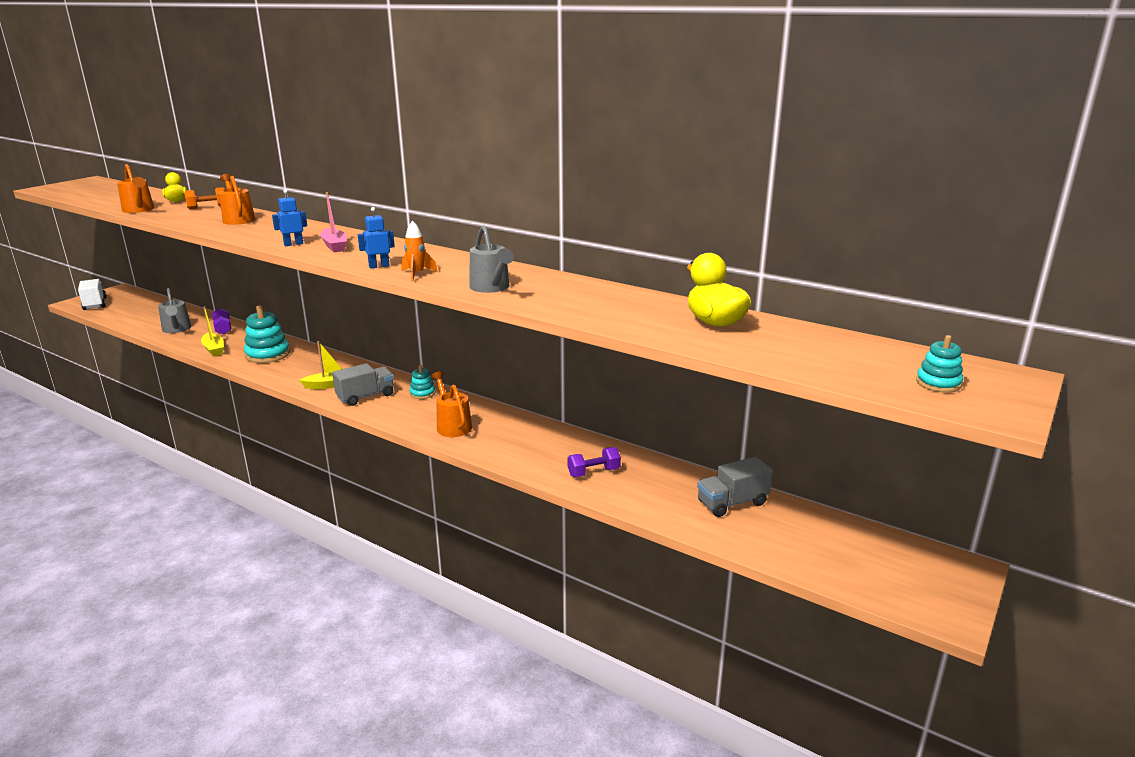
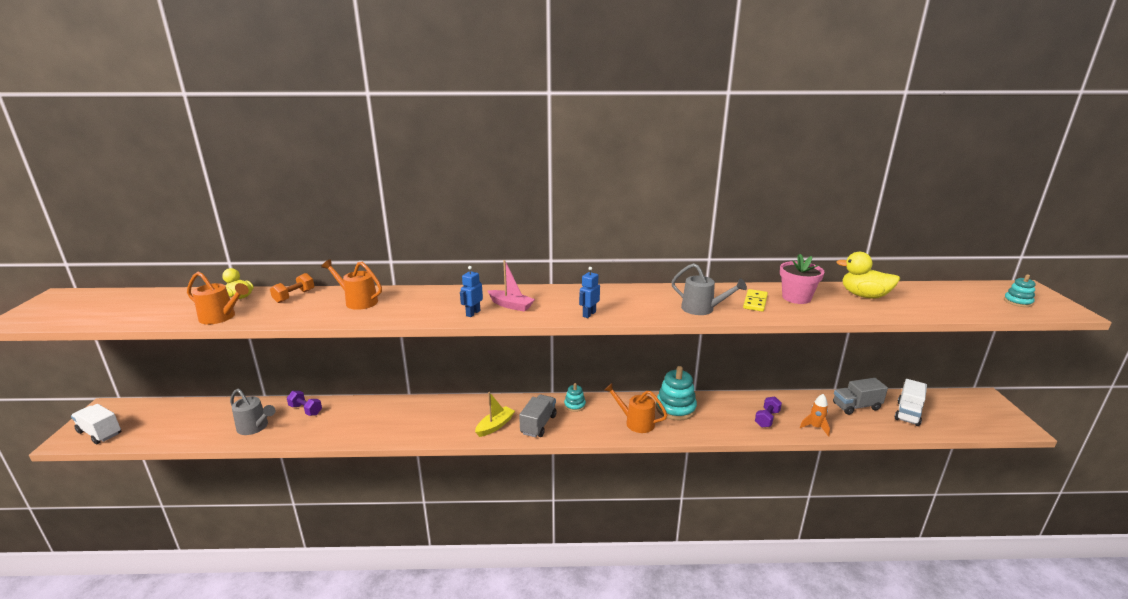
camera: 35 degrees left, 0 degrees up
(214, 349) = (331, 433): yellow boat -> none
(268, 354) = (393, 419): turquoise stacking toy -> turquoise stacking toy (675, 408)
(417, 274) = (631, 313): orange rocket -> orange rocket (815, 427)
(563, 296) = (755, 302): none -> yellow domino
(622, 304) = (796, 298): none -> pink flower pot
(732, 503) = (856, 406): grey truck -> grey truck turned 45 degrees clockwise
(792, 535) = (908, 413): none -> white truck

